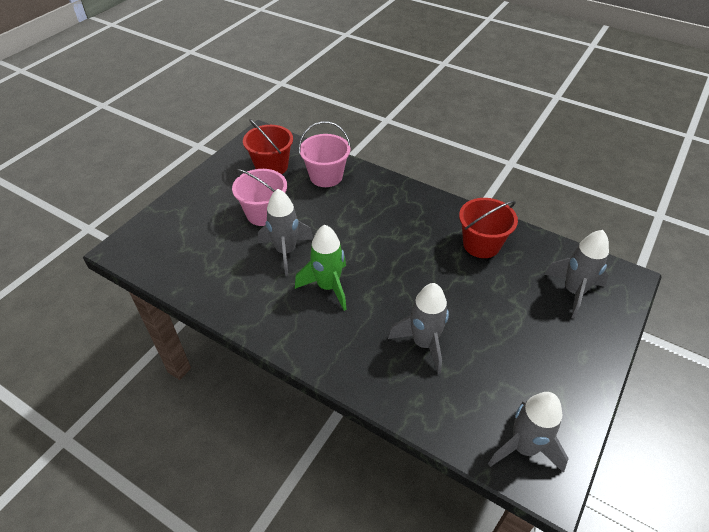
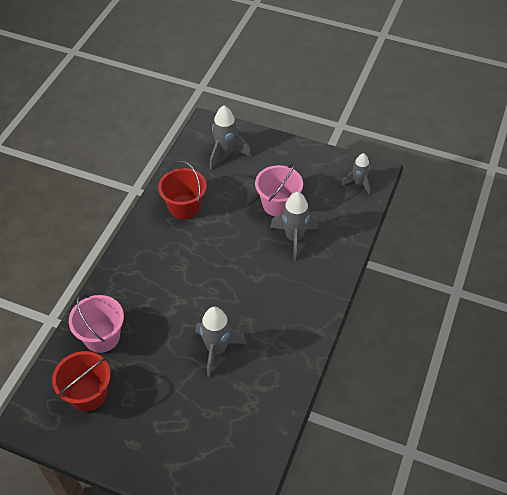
camera: 100 degrees left, 5 degrees up
(264, 213) = (167, 382): pink bucket -> pink bucket (278, 204)
(328, 287) = (253, 308): green rocket -> none
(523, 447) = (358, 183): grey rocket -> grey rocket, size x0.65

